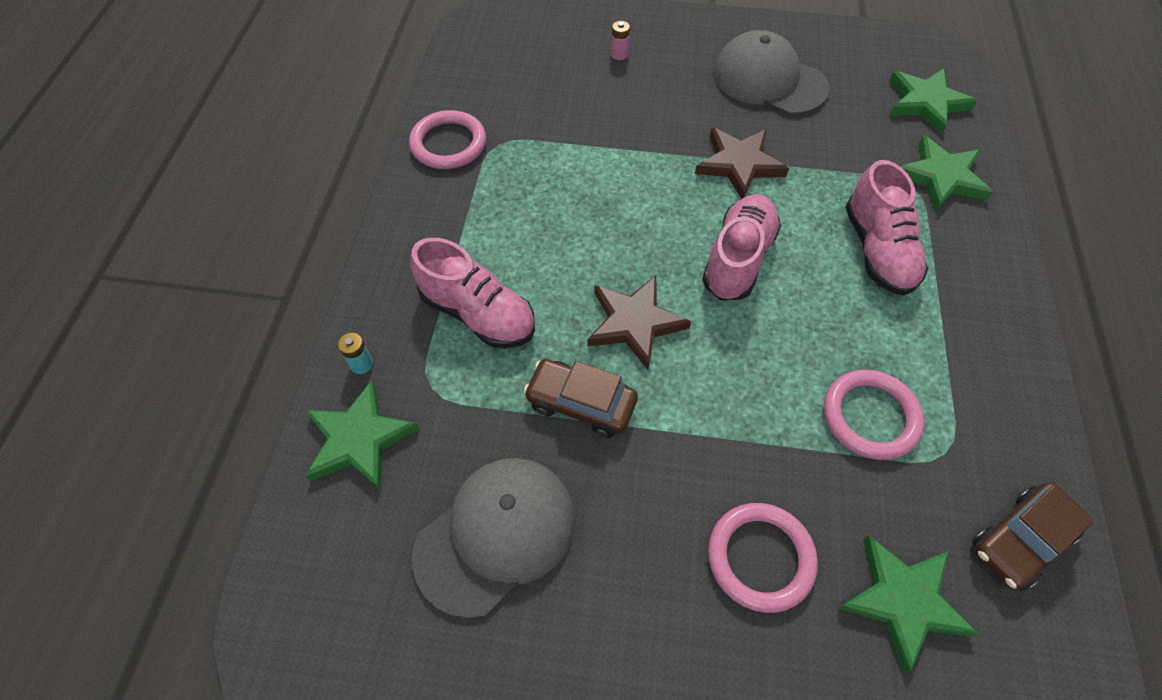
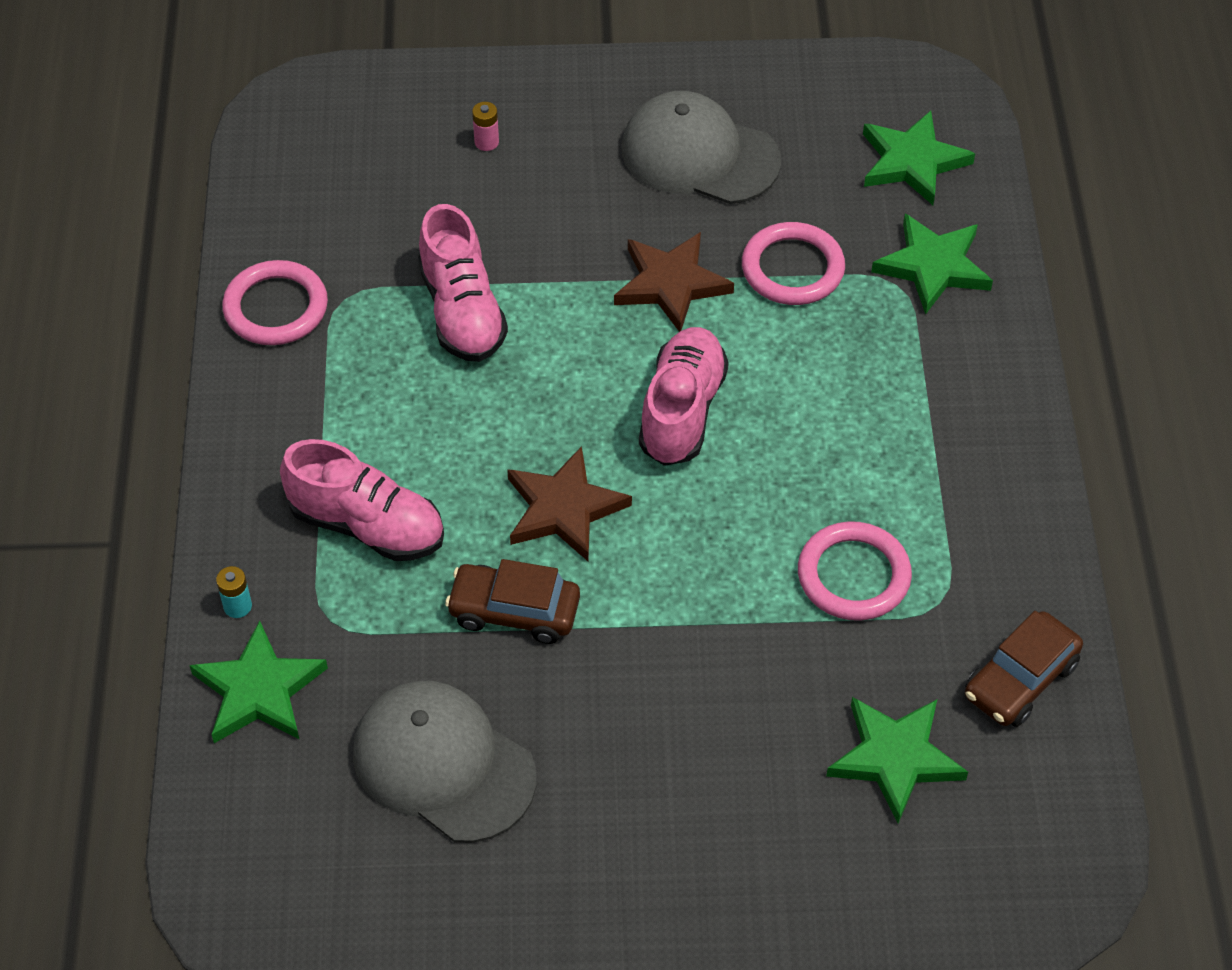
camera: 10 degrees left, 5 degrees down
(496, 535) = (443, 764): grey cap -> grey cap turned 90 degrees counterclockwise
(760, 558) = (740, 741): pink ring -> pink ring (792, 268)
(878, 250) = (855, 375): pink shoe -> pink shoe (462, 311)

